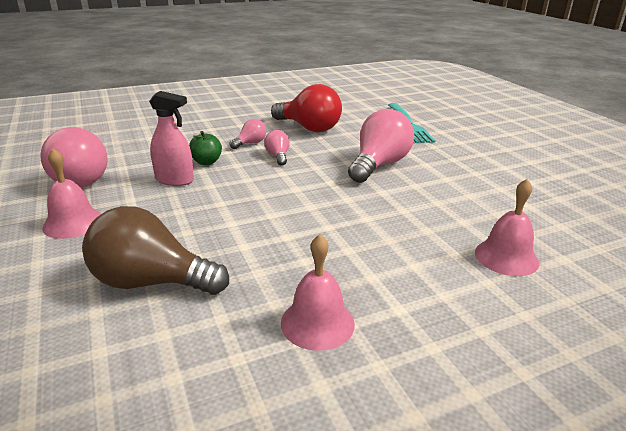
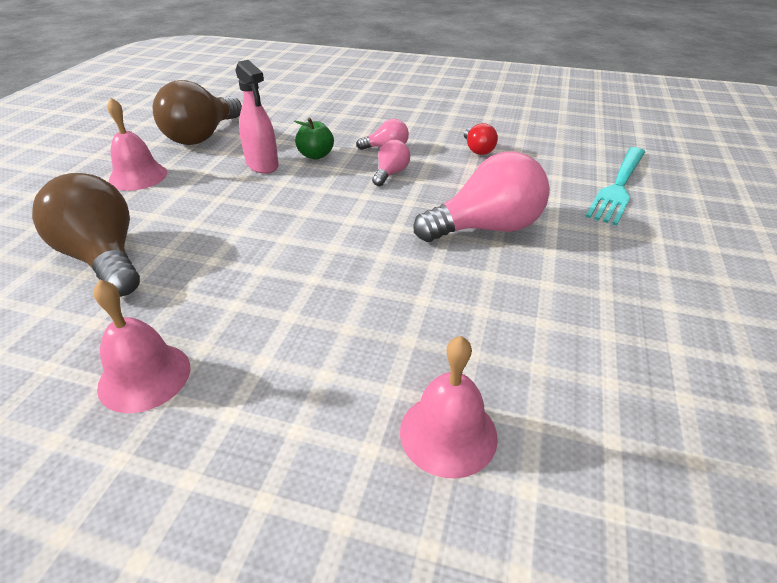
camera: 40 degrees right, 10 degrees up
(83, 178) = (202, 136): pink light bulb -> brown light bulb
(309, 128) = (477, 150): red light bulb -> red light bulb, size x0.49

